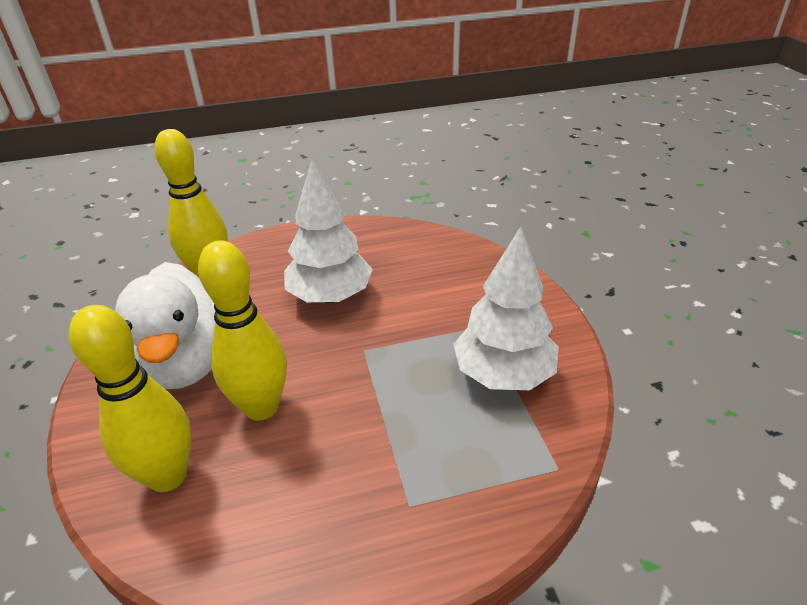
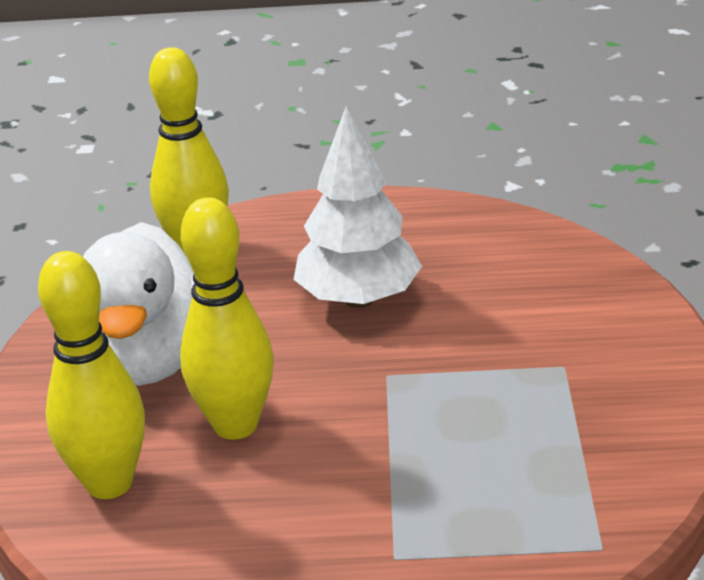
camera: 15 degrees right, 5 degrees down
(503, 374) = (571, 430): white tree -> none

